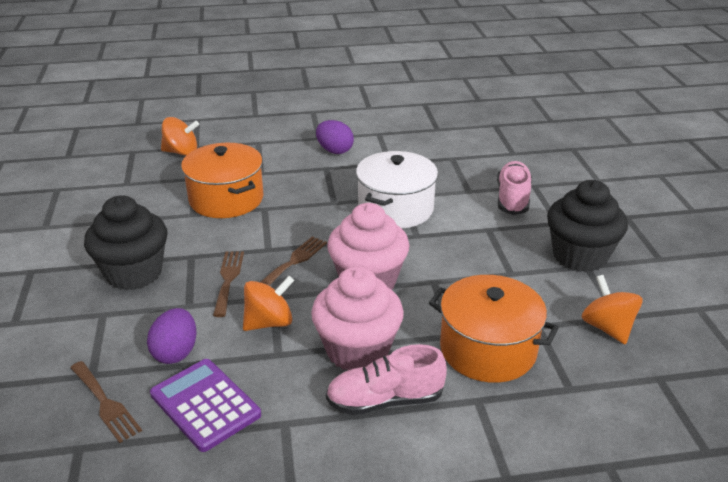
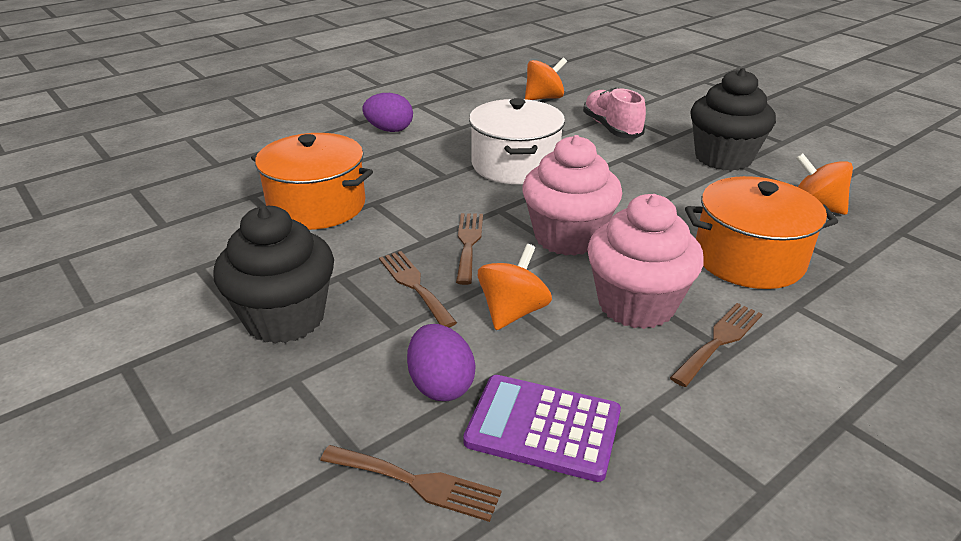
camera: 30 degrees left, 0 degrees up
(181, 152) = (204, 174): orange spinning top -> orange spinning top (544, 98)
(385, 400) = (719, 341): pink shoe -> brown fork

